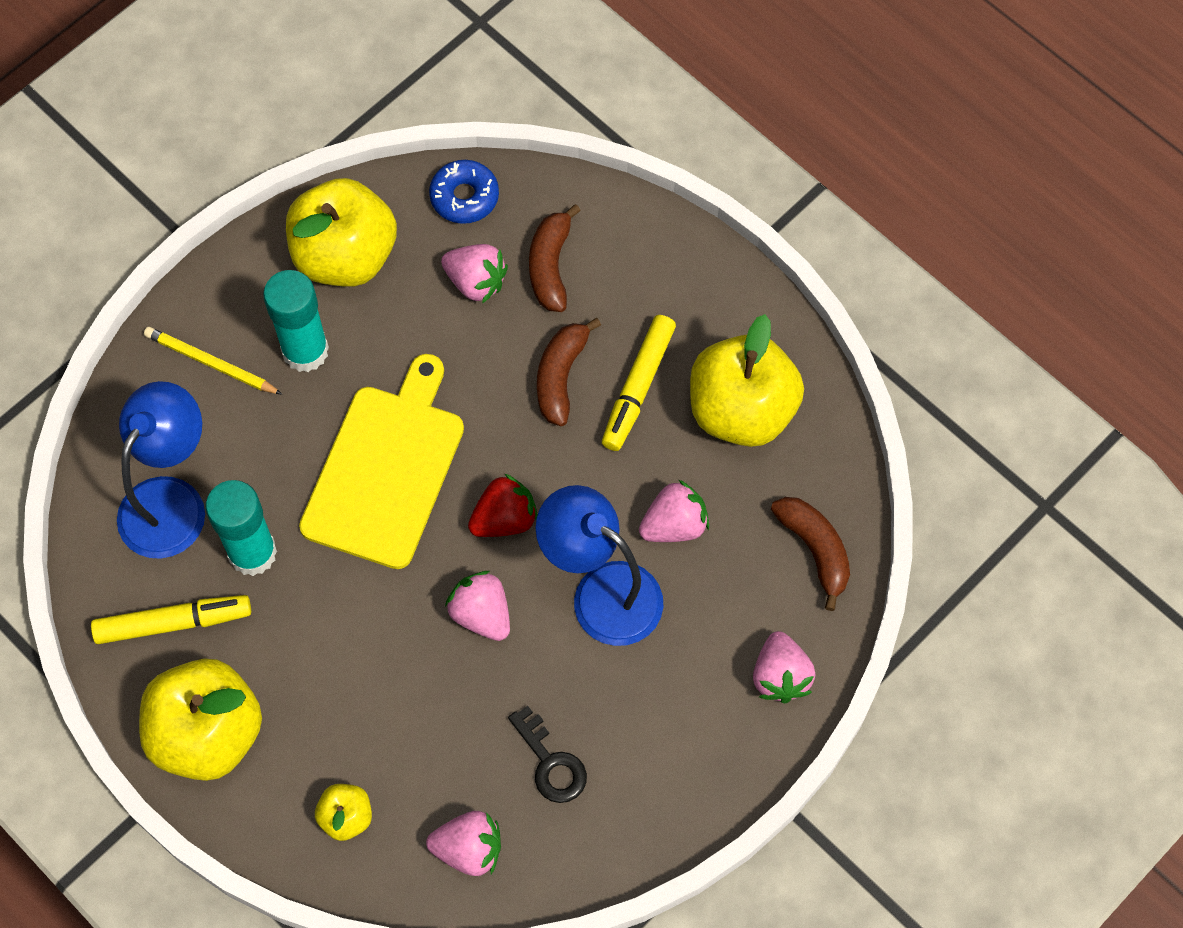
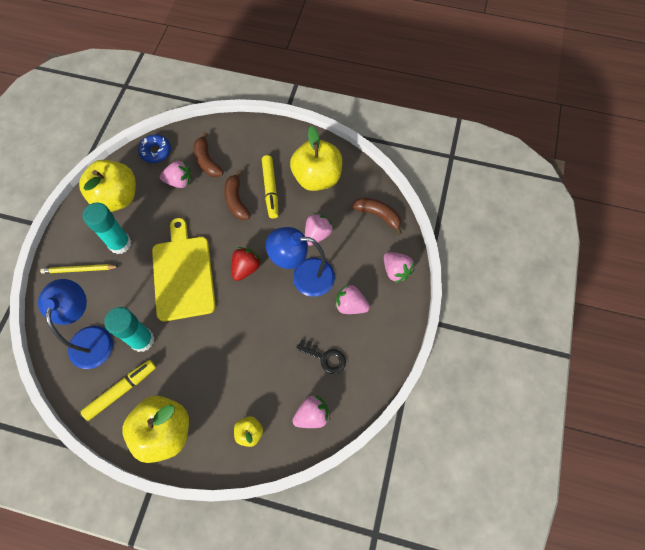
camera: 30 degrees left, 0 degrees up
(481, 614) = (259, 312): pink strawberry -> pink strawberry (350, 305)

